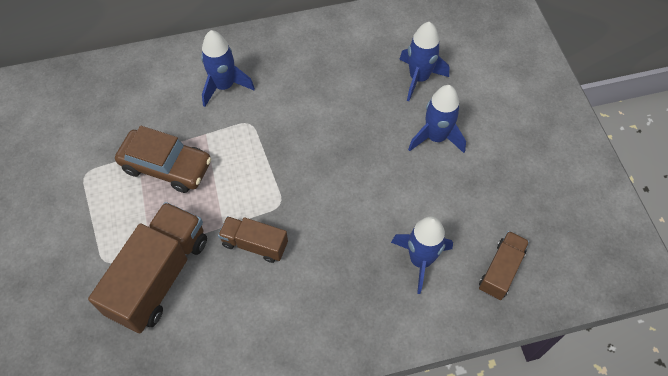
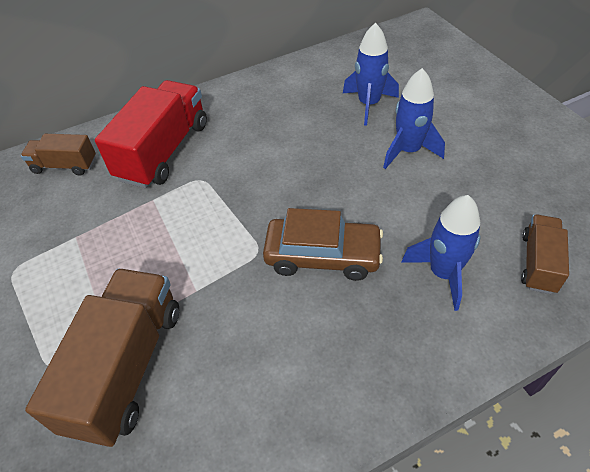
camera: 10 degrees left, 10 degrees down
(166, 166) = (113, 241): brown car -> brown car (322, 256)
(224, 86) = (164, 151): blue rocket -> red truck
(254, 244) = (240, 301): brown truck -> brown truck (65, 165)

